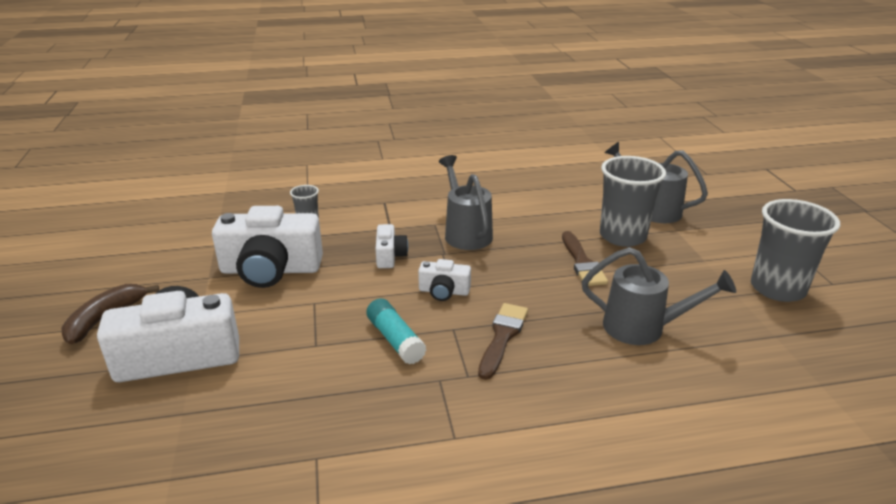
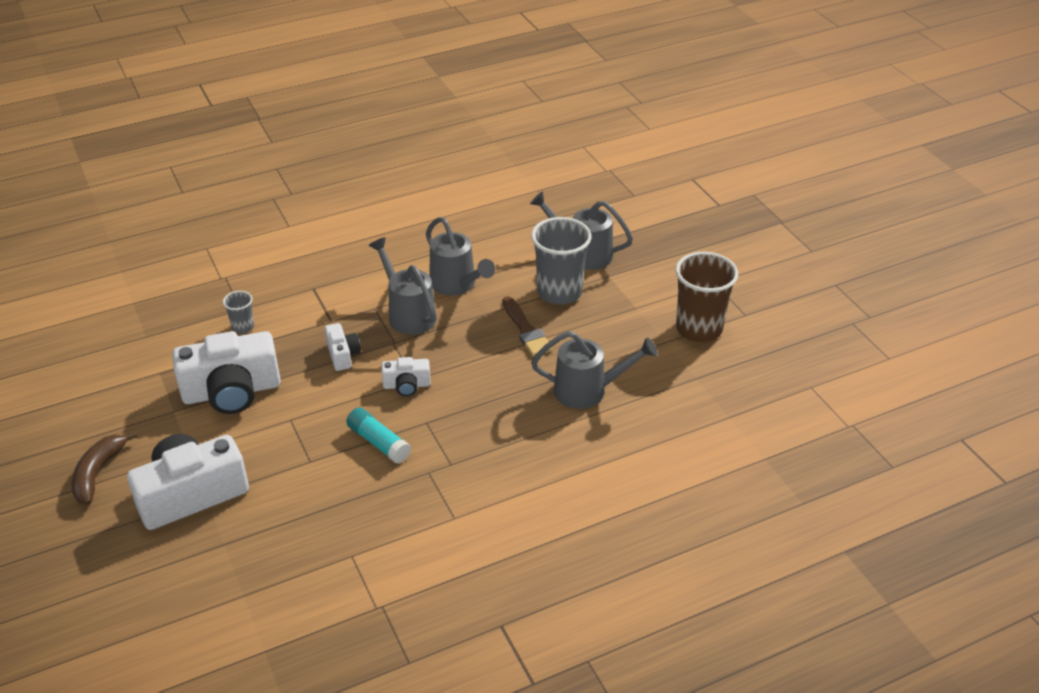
camera: 15 degrees left, 10 degrees up
(502, 337) = (471, 422): brown brush -> none
(520, 217) = (457, 285): none -> grey watering can
(777, 288) = (699, 329): grey cup -> brown cup

